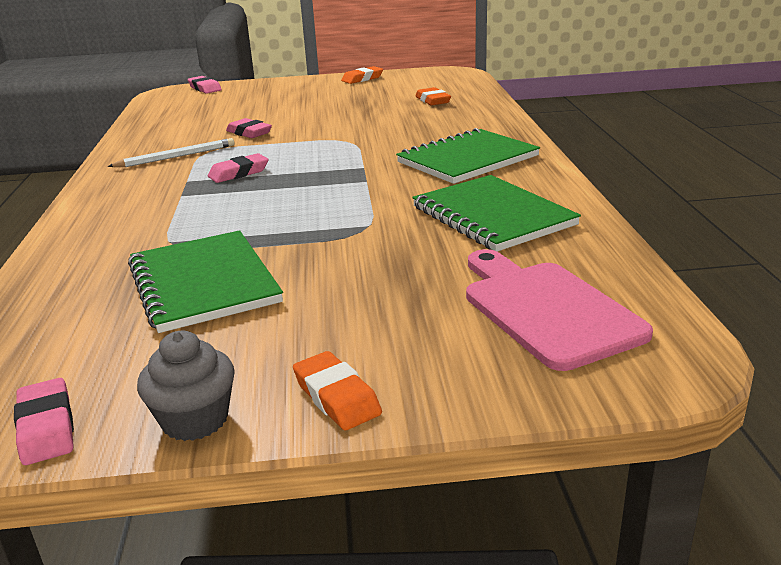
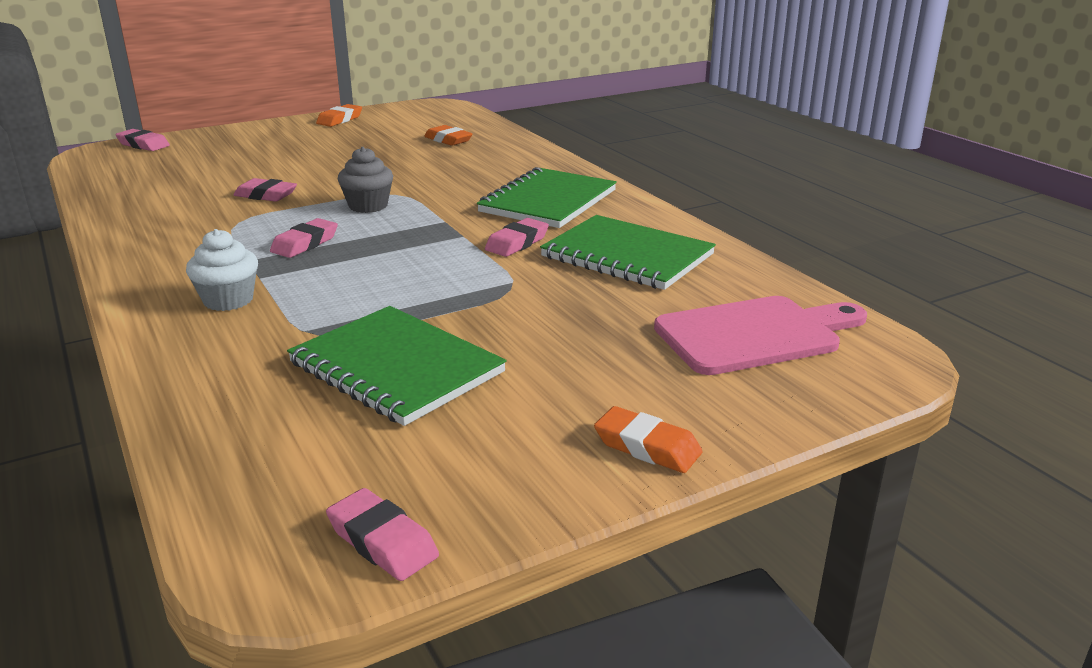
camera: 25 degrees left, 0 degrees up
(142, 210) = (228, 300): none -> white cupcake
(176, 157) = (201, 233): white pencil -> none
(195, 420) = (533, 497): grey cupcake -> grey cupcake (368, 206)
(405, 192) = (517, 243): none -> pink eraser
(546, 309) = (755, 335): pink cutting board -> pink cutting board turned 120 degrees clockwise

